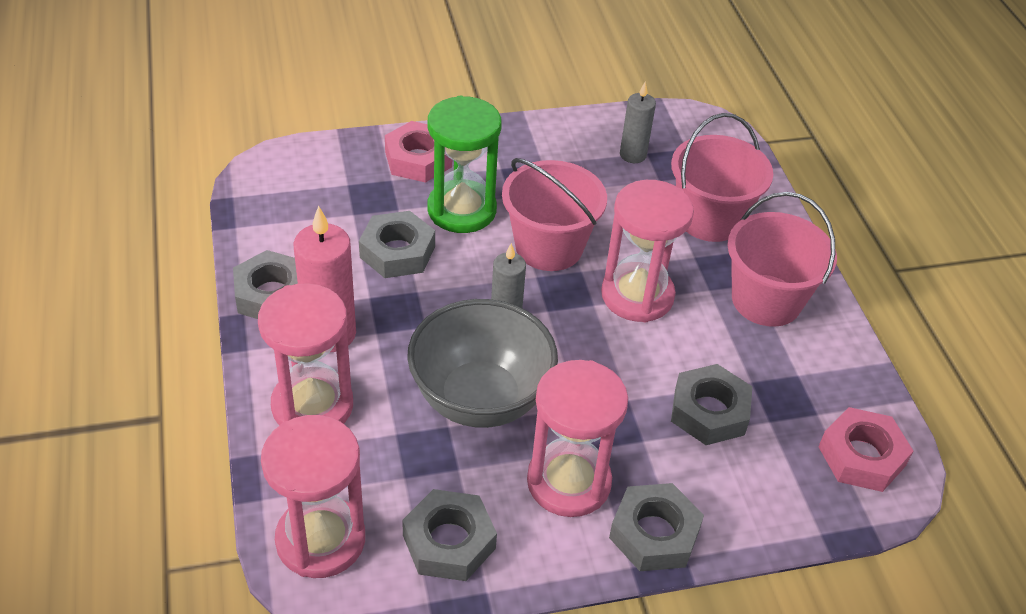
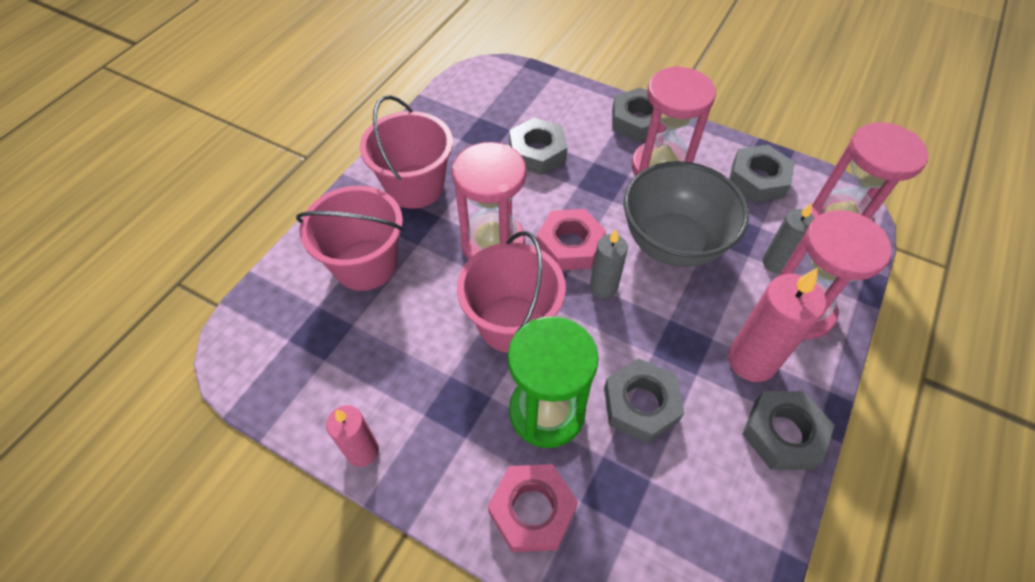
camera: 135 degrees left, 10 degrees up
(556, 128) = (362, 451): none -> pink candle
(633, 155) = (339, 365): grey candle -> grey candle (775, 263)
(861, 456) = (485, 89): pink nut -> pink nut (570, 245)

